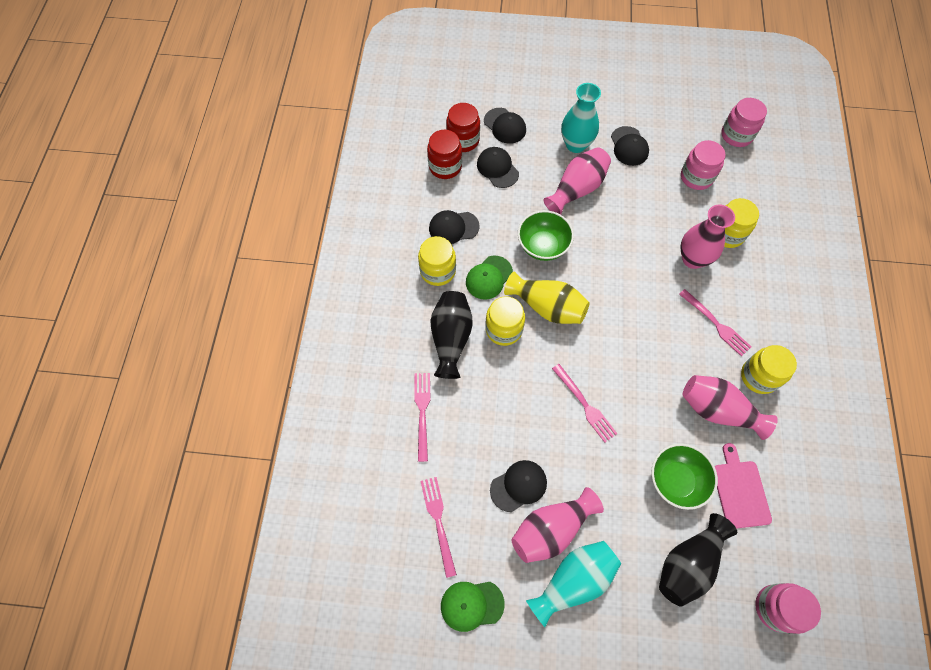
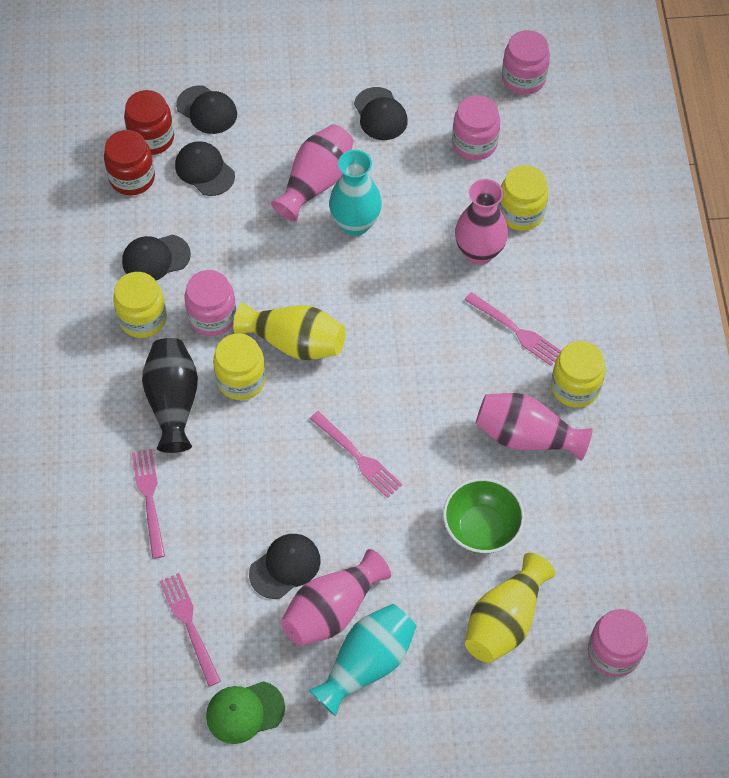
camera: 10 degrees left, 5 degrees down
(489, 277) = (212, 317): green cap -> pink jar
(543, 246) = (279, 265): green bowl -> none
(576, 144) = (307, 122): turquoise vase -> turquoise vase (355, 223)
(688, 563) = (505, 620): black vase -> yellow vase
(740, 491) = (561, 527): pink cutting board -> none

